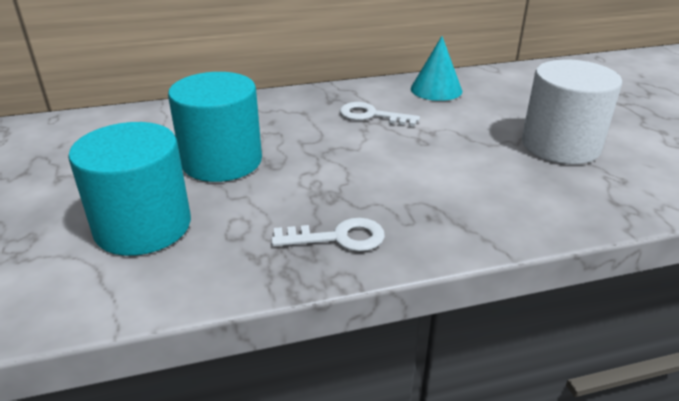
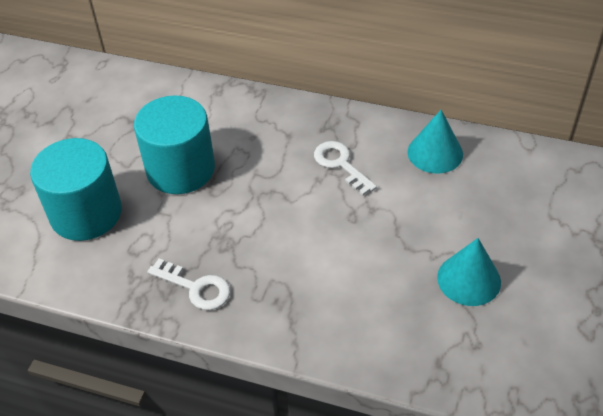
camera: 35 degrees right, 15 degrees up
(560, 145) = (469, 279): white cylinder -> turquoise cone

